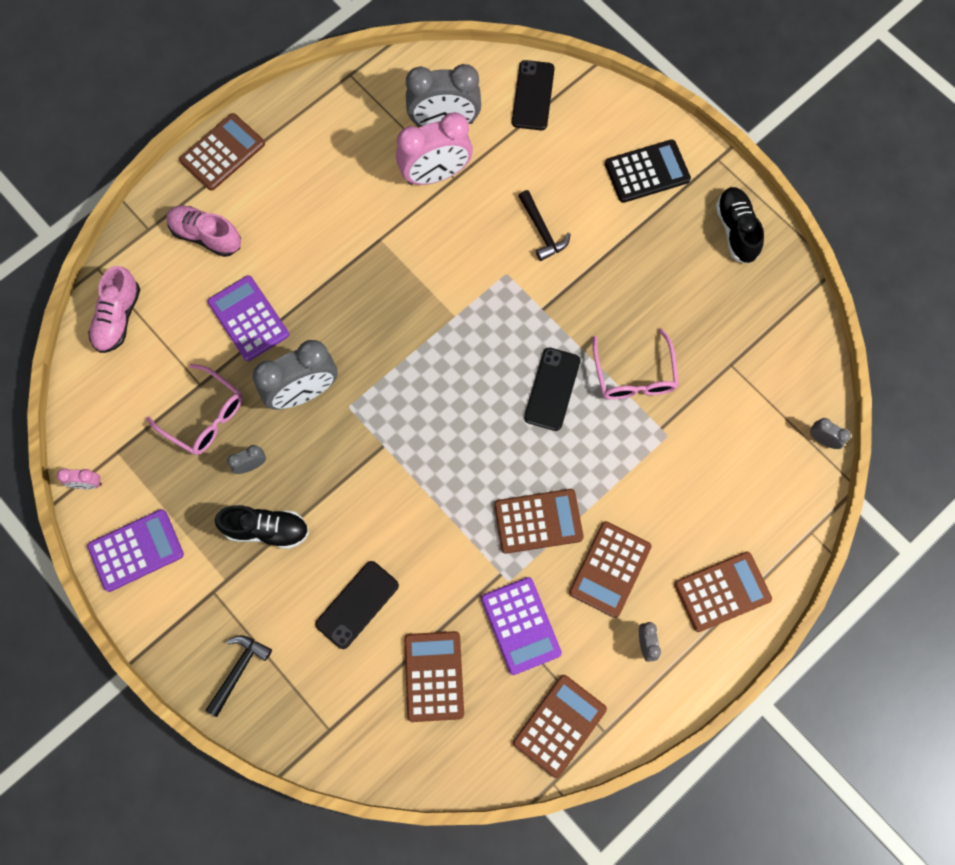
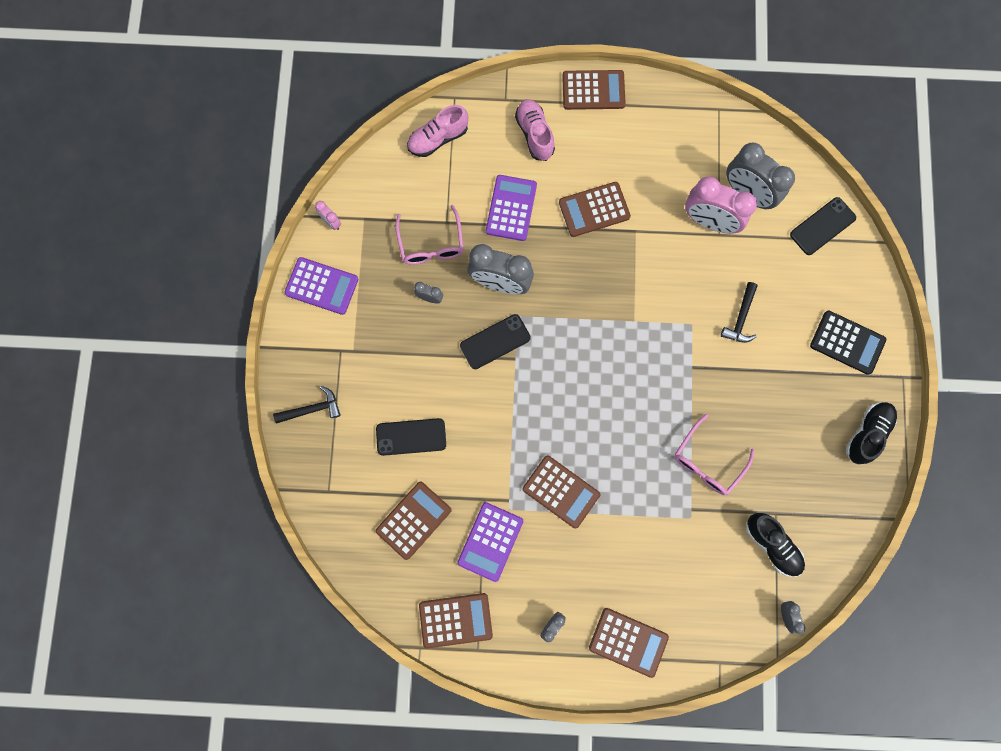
camera: 45 degrees right, 5 degrees up
(266, 529) = (403, 344): black shoe -> black shoe (772, 545)
(552, 389) = (648, 421): black phone -> black phone (495, 342)
(610, 569) = (574, 561): brown calculator -> brown calculator (594, 209)

